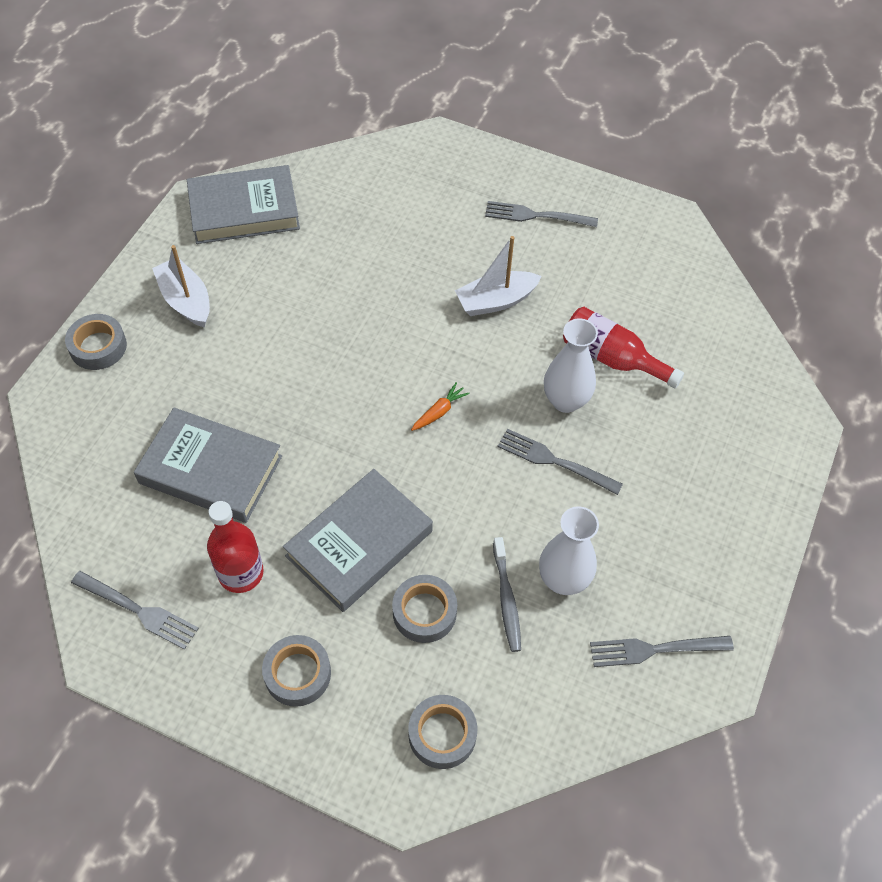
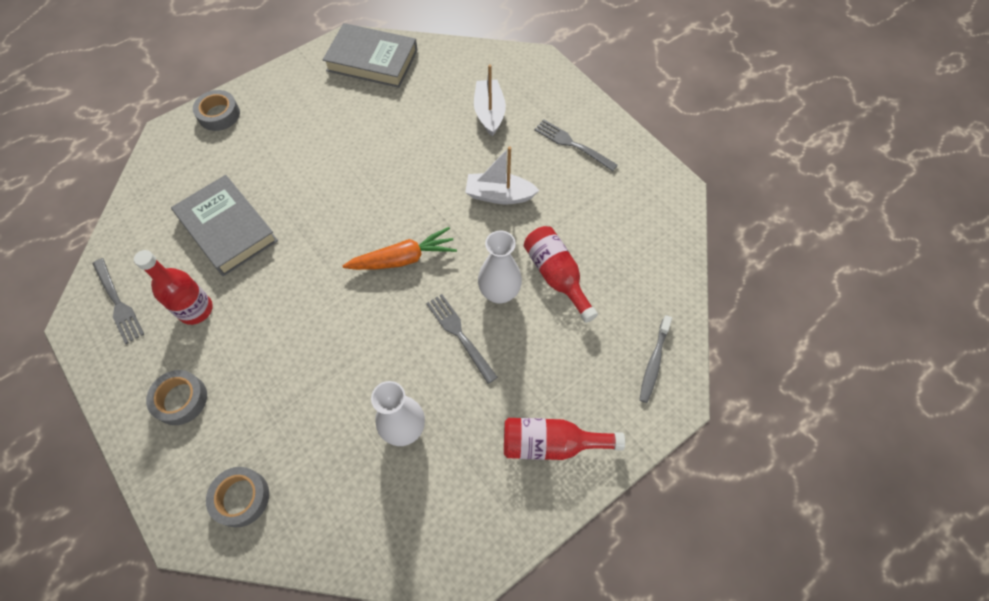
camera: 30 degrees right, 5 degrees up
(186, 300) = (293, 106): white boat -> white boat (489, 113)
(359, 543) = (284, 327): grey book -> none
(424, 612) = (292, 400): grey tape -> none
(439, 412) = (403, 259): orange carrot -> orange carrot, size x1.92
(506, 599) = (354, 421): grey toothbrush -> grey toothbrush (654, 362)
(655, 649) = (434, 520): grey fork -> none
(716, 521) = (551, 443): none -> red bottle

